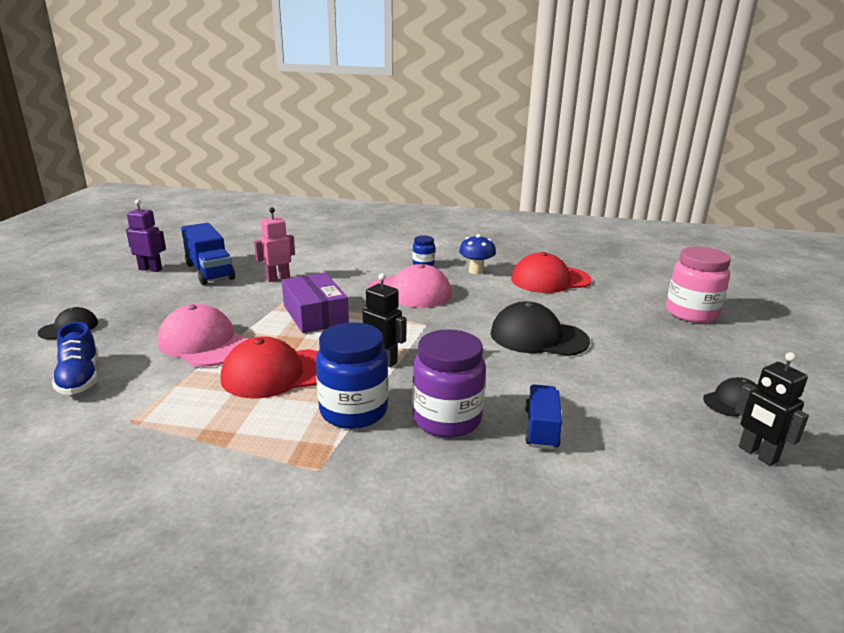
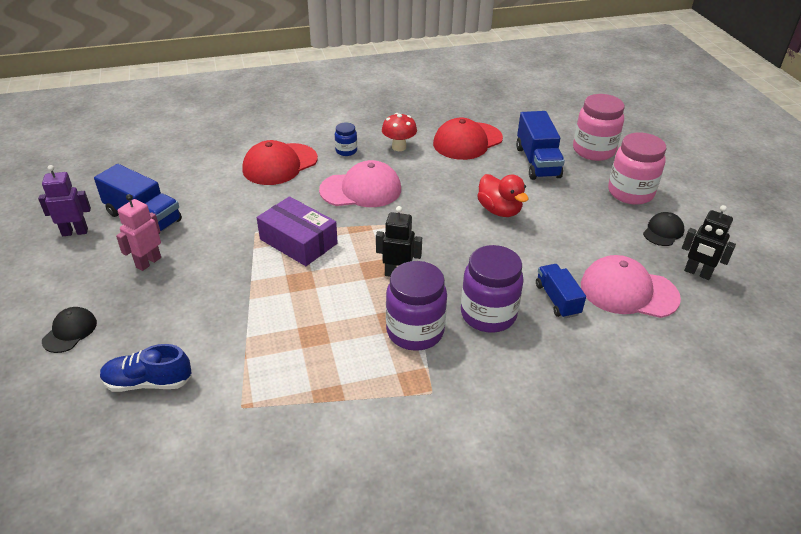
camera: 25 degrees left, 15 degrees up
(80, 378) = (148, 382): blue shoe -> blue shoe turned 135 degrees clockwise
(203, 343) = (226, 306): pink cap -> pink cap (628, 291)
(277, 373) = (322, 316): red cap -> red cap (280, 164)
(278, 278) = (223, 207): pink robot -> pink robot (148, 262)
(353, 411) = (415, 331): blue jar -> purple jar
(476, 271) = (399, 147): blue mushroom -> red mushroom
(538, 337) = (499, 210): black cap -> red duck
(615, 309) = (537, 162): none -> blue truck
(713, 357) = (630, 193): none -> pink jar

